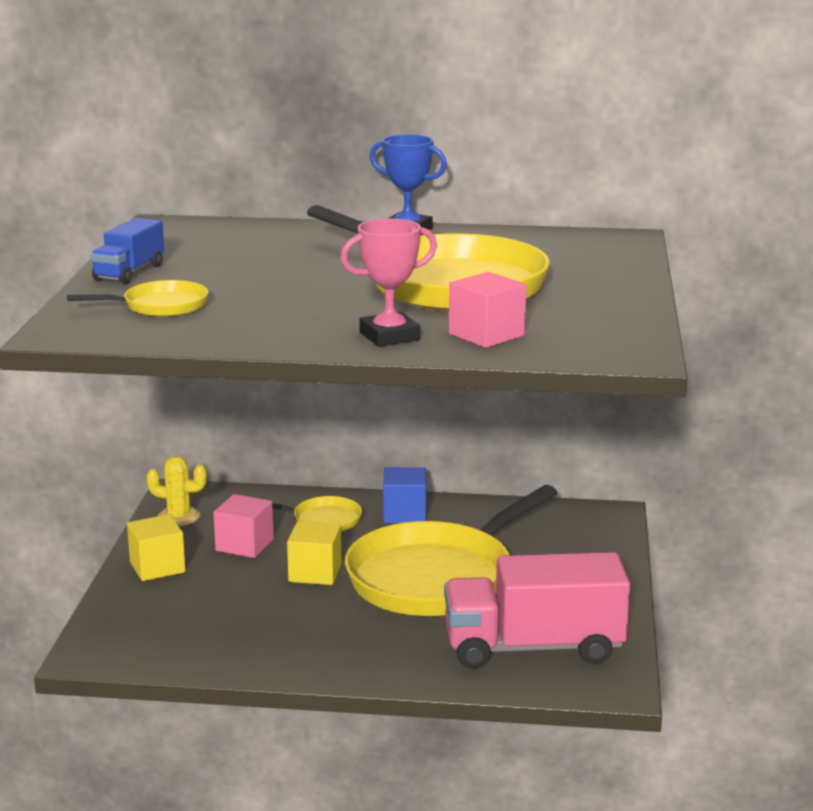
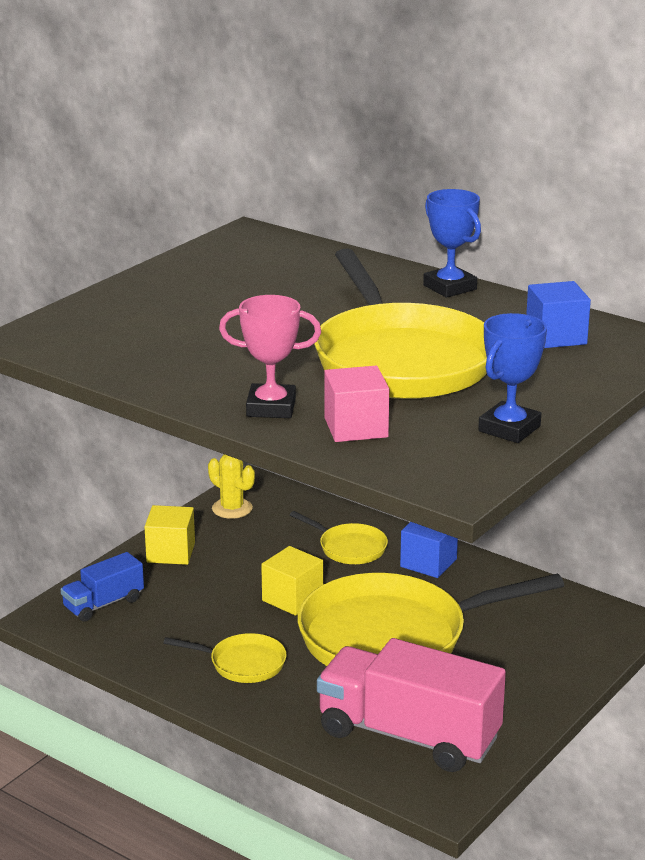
camera: 30 degrees right, 5 degrees up
(129, 272) = (153, 284): blue truck -> blue truck (103, 604)
(160, 306) = (131, 327): yellow pan -> yellow pan (242, 663)
(244, 545) = (260, 553): pink cube -> none
(547, 247) = (556, 336): none -> blue cube
(611, 310) = (509, 429): none -> blue trophy

